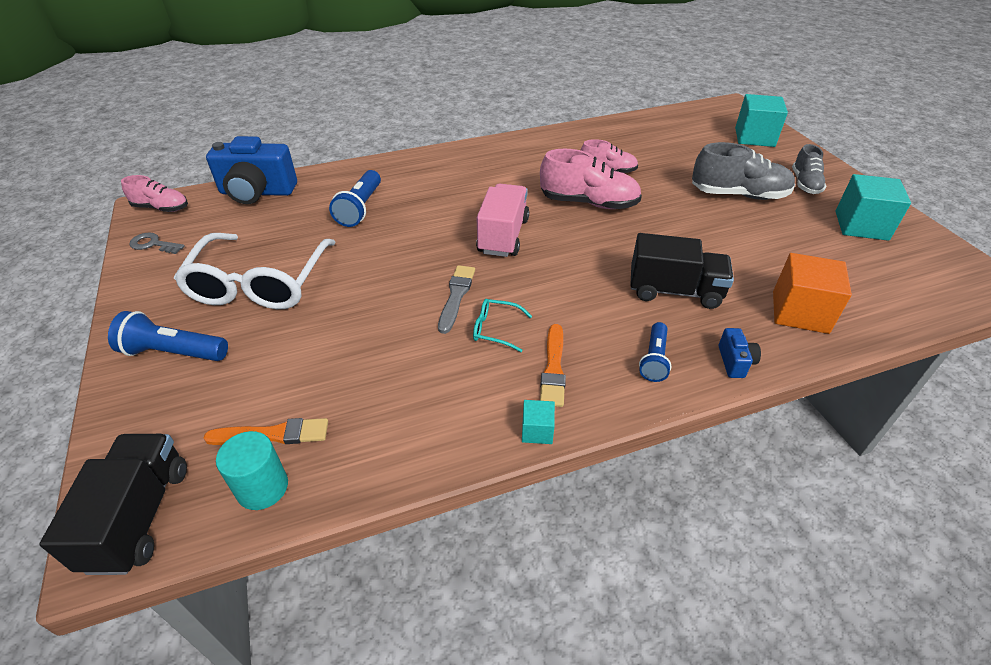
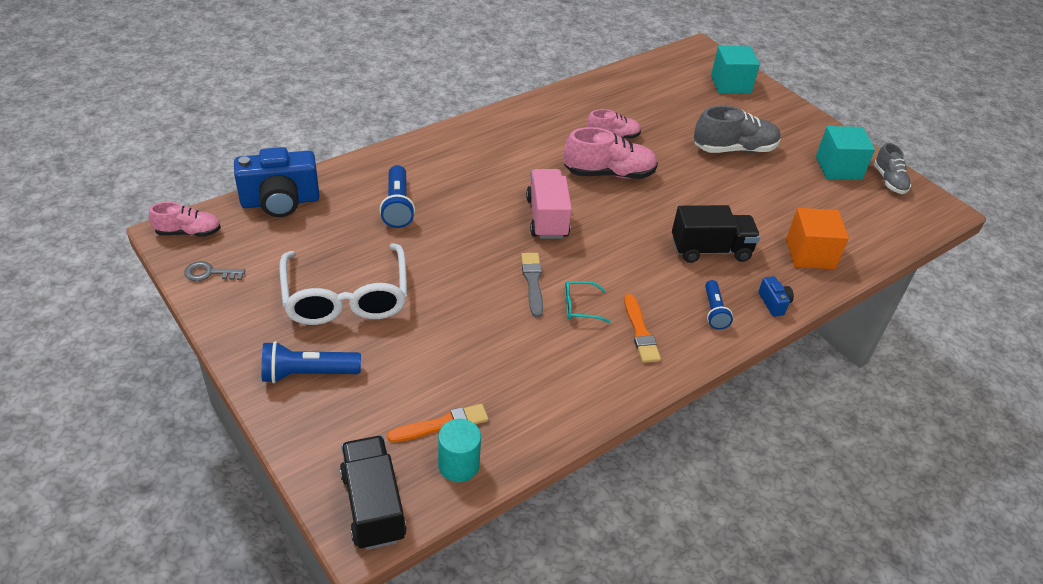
camera: 20 degrees left, 0 degrees up
(537, 431) = (648, 383): turquoise cube -> none
(805, 184) = (785, 131): grey shoe -> grey shoe (889, 181)

